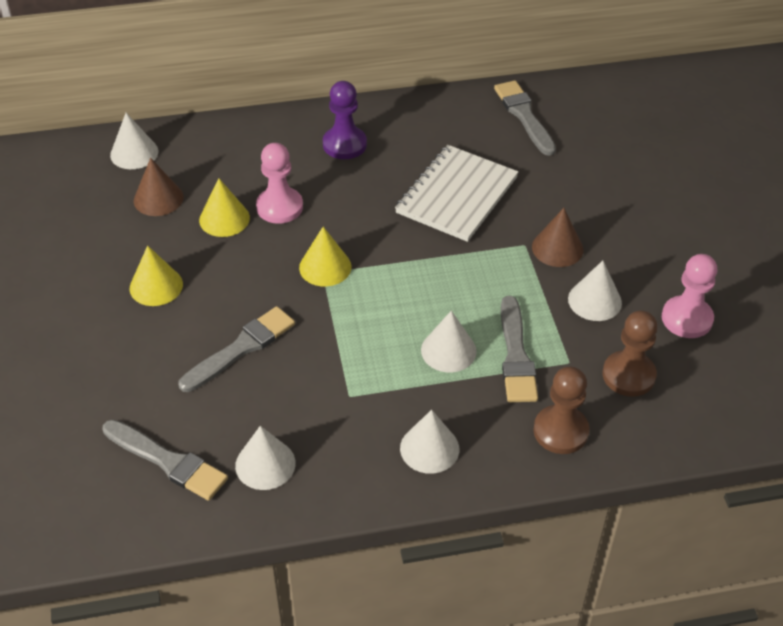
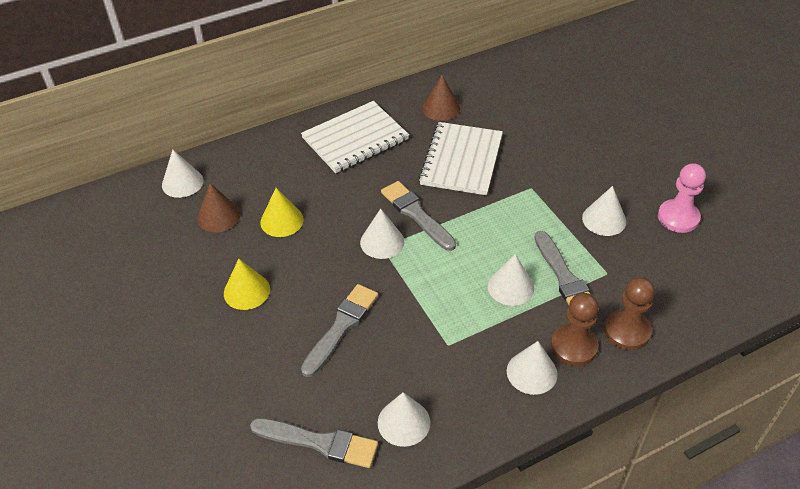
camera: 15 degrees left, 0 degrees up
(279, 207) = (324, 201): pink pawn -> none
(325, 267) = (382, 242): yellow cone -> white cone
(344, 144) = (355, 139): purple pawn -> white notebook
(524, 116) = (485, 87): grey brush -> grey brush (416, 214)
(557, 248) = (557, 185): brown cone -> brown cone (441, 108)
(628, 375) = (656, 272): brown pawn -> brown pawn (573, 346)

